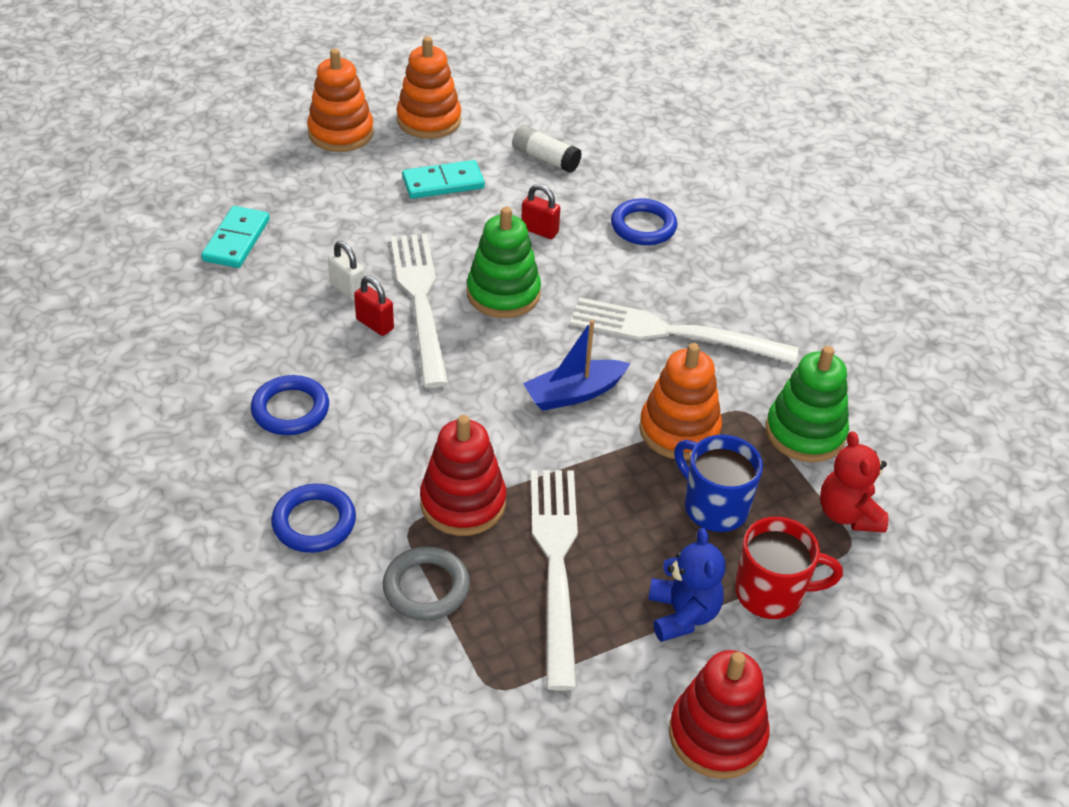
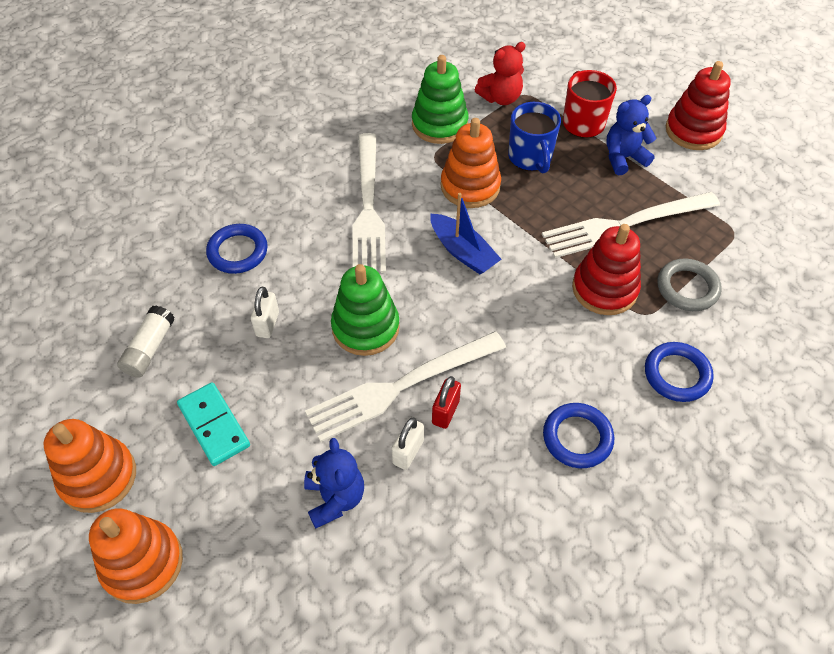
camera: 105 degrees left, 10 degrees up
(236, 240) = (372, 591): turquoise domino -> none
(331, 237) = (335, 498): none -> blue teddy bear
(539, 231) = (267, 324): red padlock -> white padlock
(714, 507) = (530, 157): blue mug -> blue mug turned 45 degrees counterclockwise

